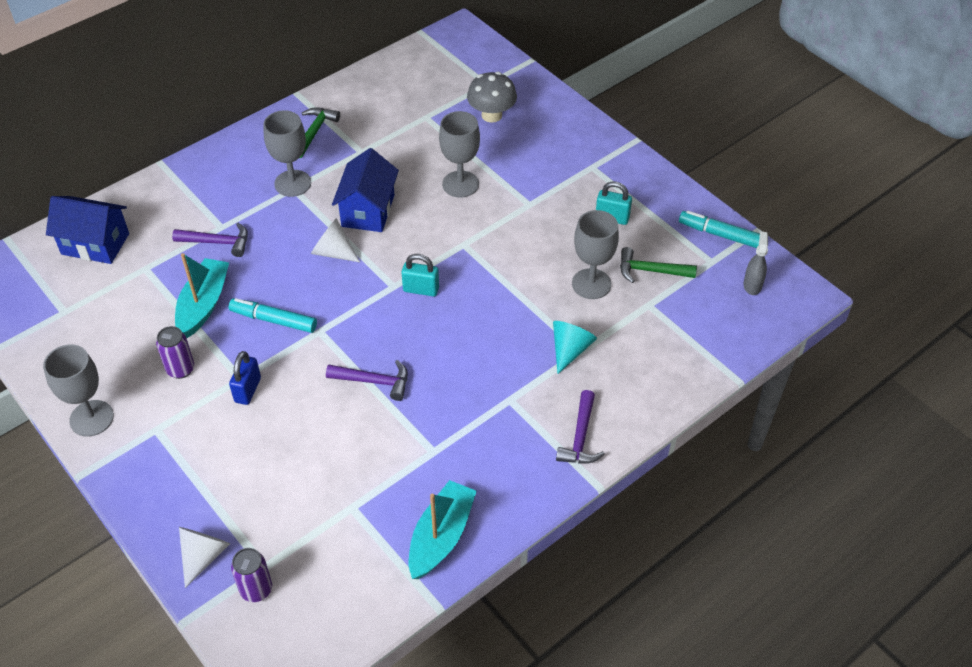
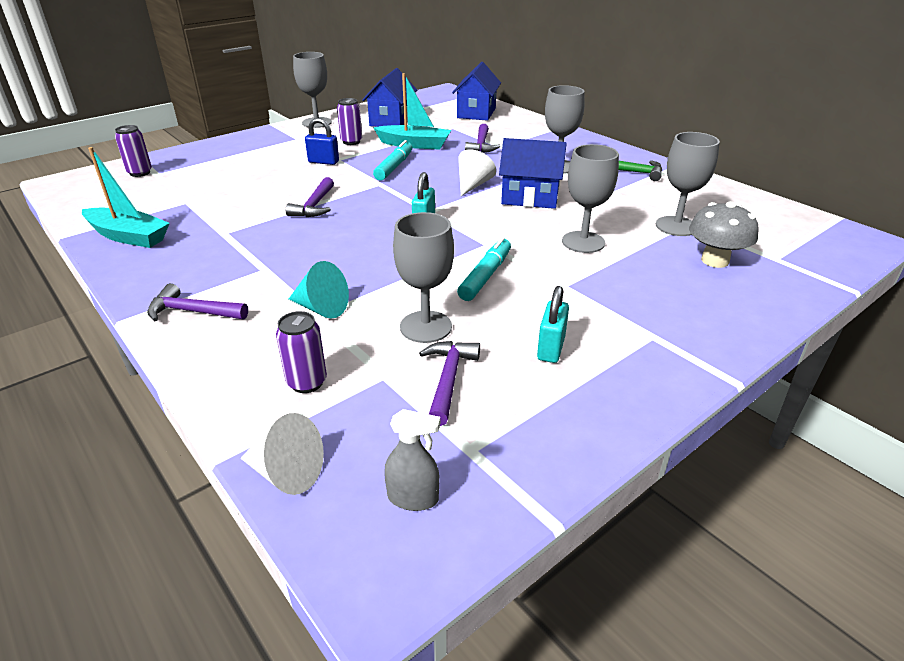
camera: 90 degrees right, 15 degrees down
(105, 332) = (391, 121): none -> blue house
(203, 555) = (182, 157): white cone -> white cone (287, 473)
(433, 124) = (676, 226): none -> grey goblet
(650, 271) = (448, 379): green hammer -> purple hammer
(662, 346) = (307, 382): none -> purple can
(720, 234) = (533, 465): turquoise marker -> turquoise marker (485, 276)

